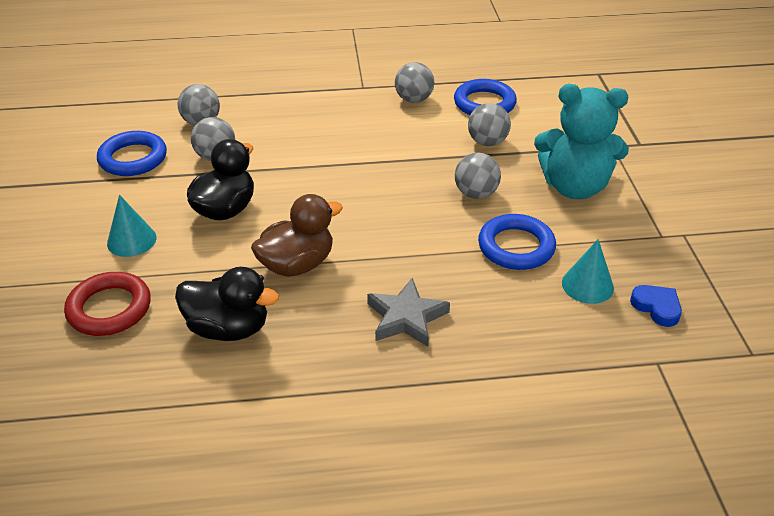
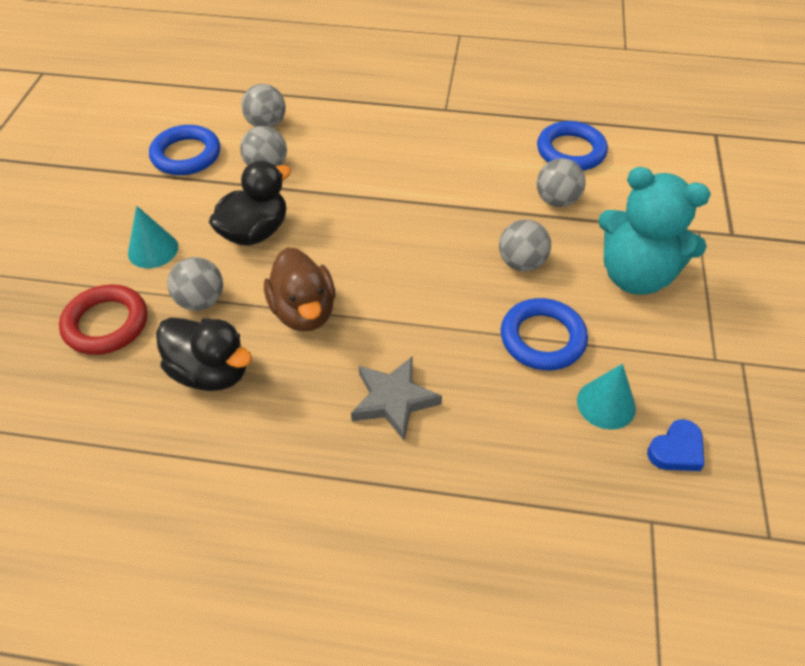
camera: 15 degrees right, 10 degrees up
(297, 264) = (304, 311): brown duck -> brown duck turned 90 degrees clockwise
(414, 99) = (495, 133): grey ball -> grey ball (201, 301)
(656, 307) = (676, 450): blue heart -> blue heart turned 75 degrees clockwise

